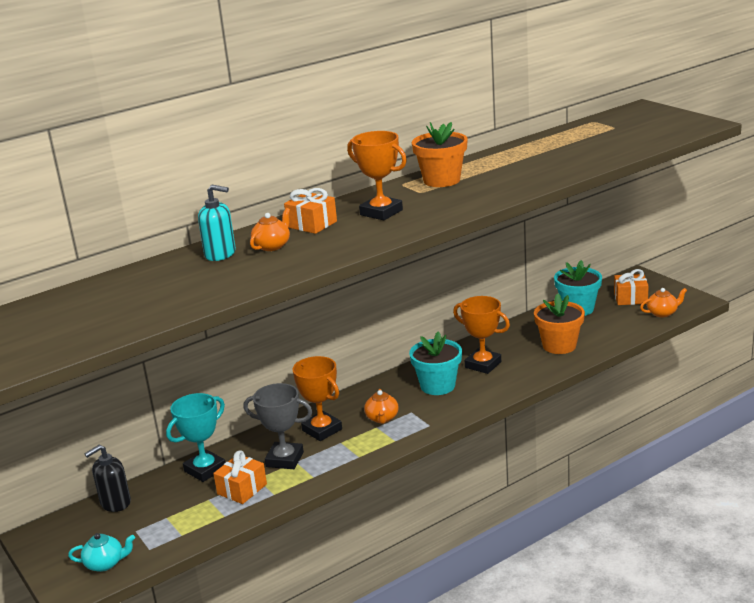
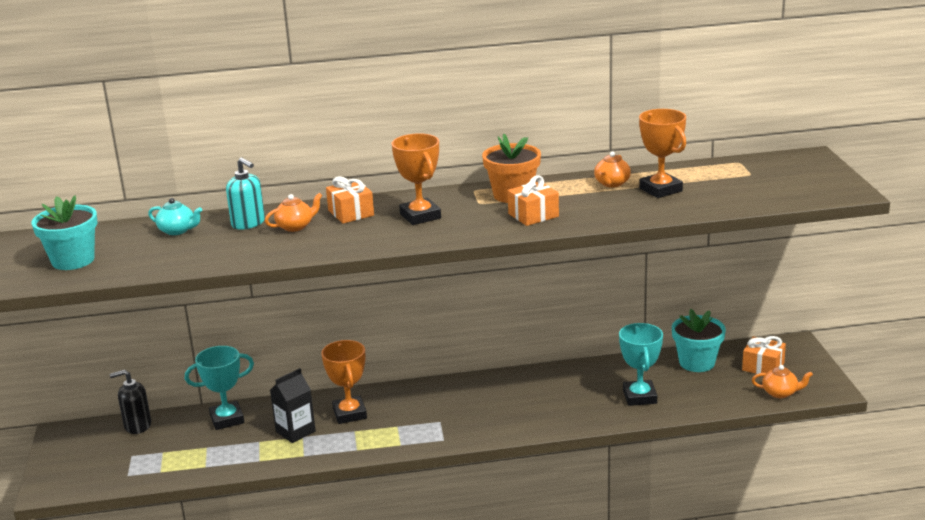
camera: 25 degrees right, 0 degrees up
(105, 563) = (87, 476): turquoise teapot -> turquoise teapot (177, 230)
(242, 489) = (239, 447): orange gift -> orange gift (533, 215)
(285, 459) = (295, 431): grey trophy -> black carton
(382, 418) = (409, 419): orange teapot -> orange teapot (611, 184)
(437, 386) = (487, 403): turquoise flower pot -> turquoise flower pot (73, 260)
(483, 365) = (548, 394): orange trophy -> orange trophy (660, 190)
(559, 345) = (639, 397): orange flower pot -> turquoise trophy

